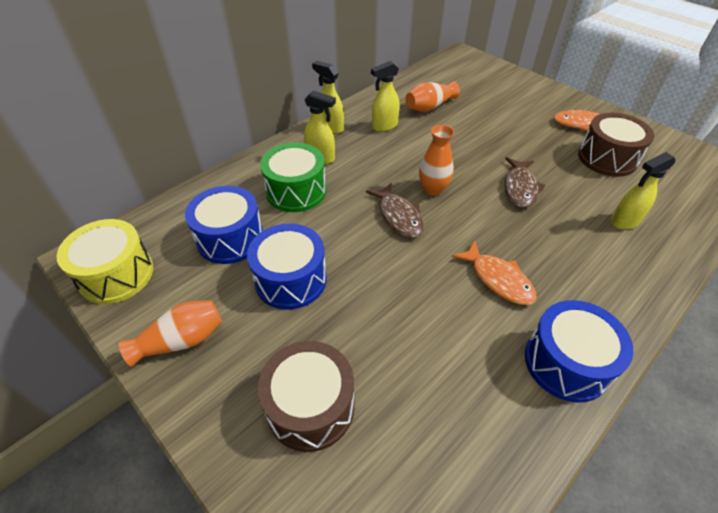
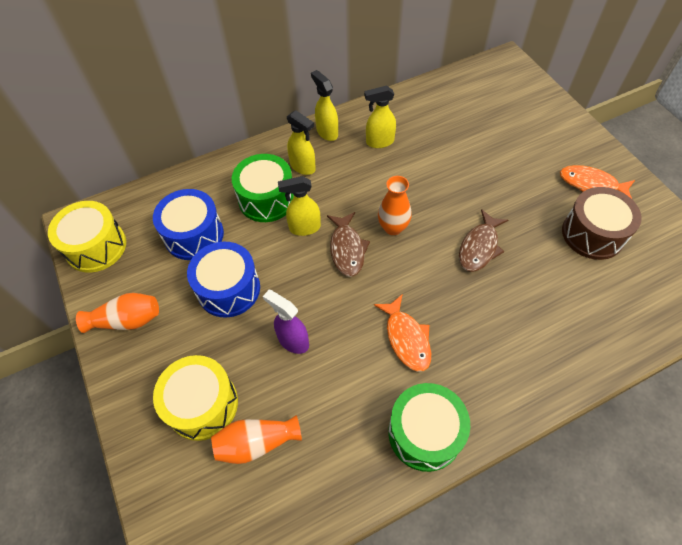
camera: 20 degrees right, 10 degrees up
(310, 406) = (202, 404): brown drum -> yellow drum
(384, 312) = (293, 341): none -> purple spray bottle
(429, 107) = (436, 127): orange vase -> orange vase (257, 443)
(566, 362) = (425, 433): blue drum -> green drum
(624, 221) = (565, 311): yellow spray bottle -> yellow spray bottle (304, 228)

